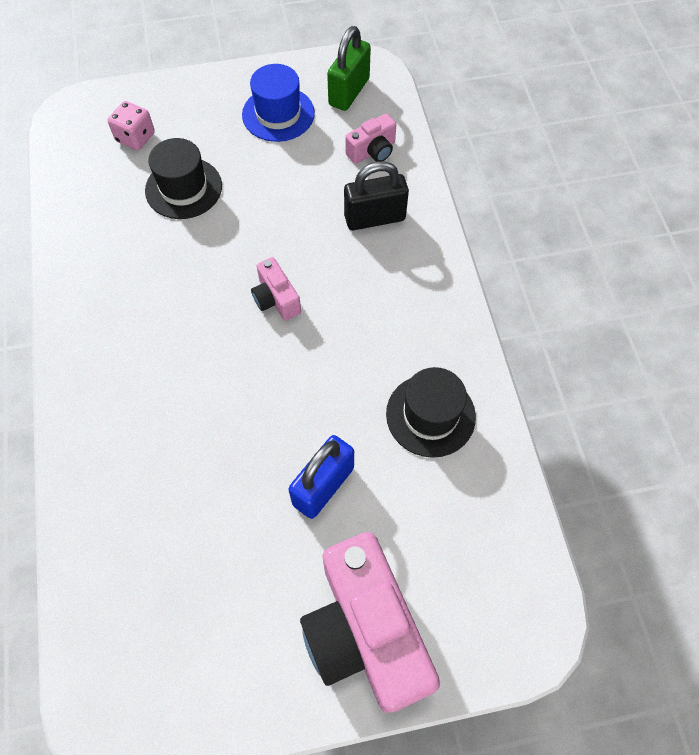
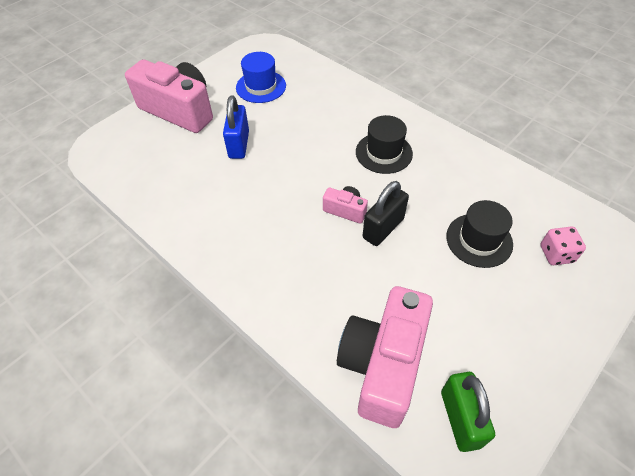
camera: 145 degrees right, 10 degrees down
(278, 114) = (489, 347): blue hat -> blue hat (261, 86)
(372, 151) = (382, 365): pink camera -> pink camera, size x2.21
(374, 218) = (331, 304): black padlock -> black padlock (383, 228)
(430, 415) = (202, 203): black hat -> black hat (384, 153)

